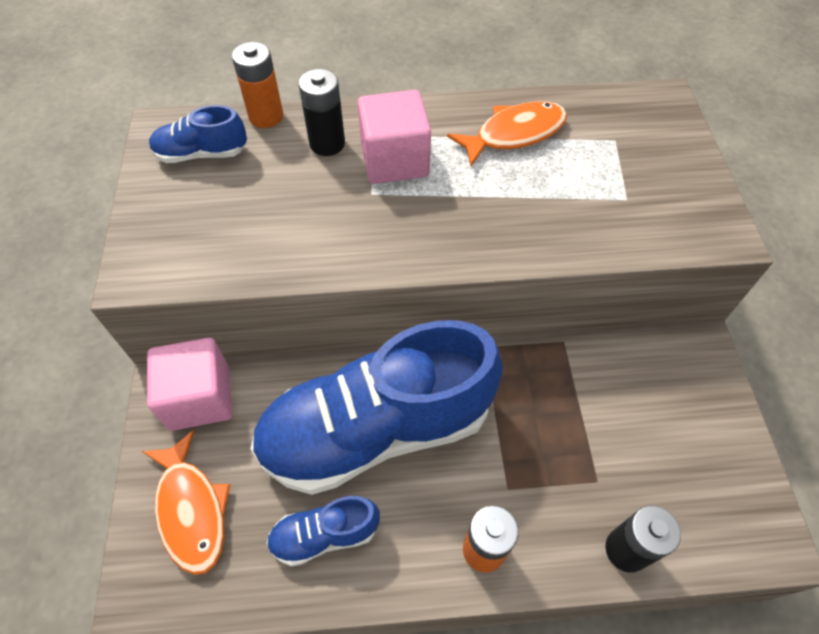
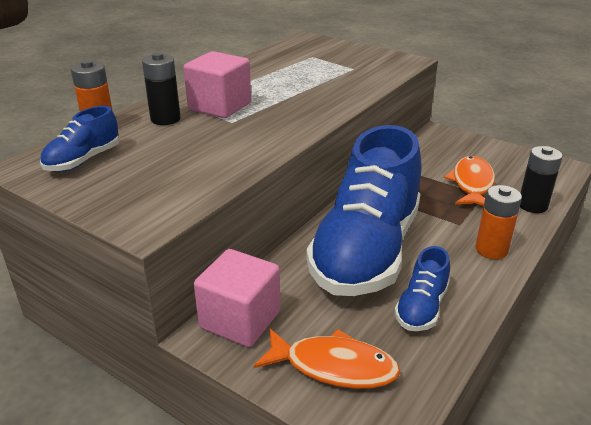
camera: 50 degrees left, 25 degrees down
(514, 134) = (263, 73): orange fish -> orange fish (472, 184)

